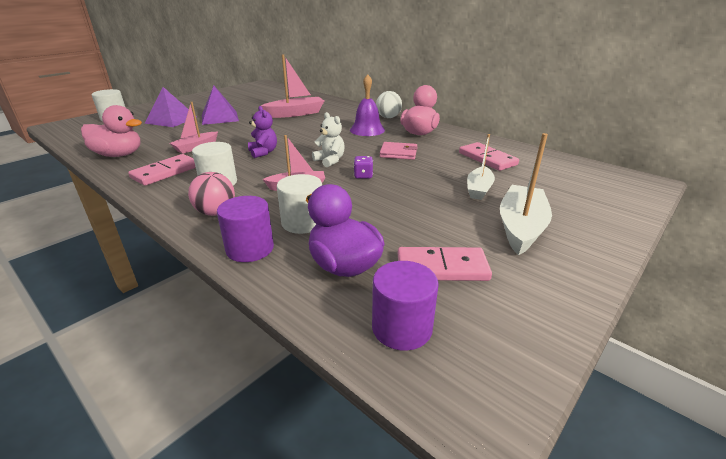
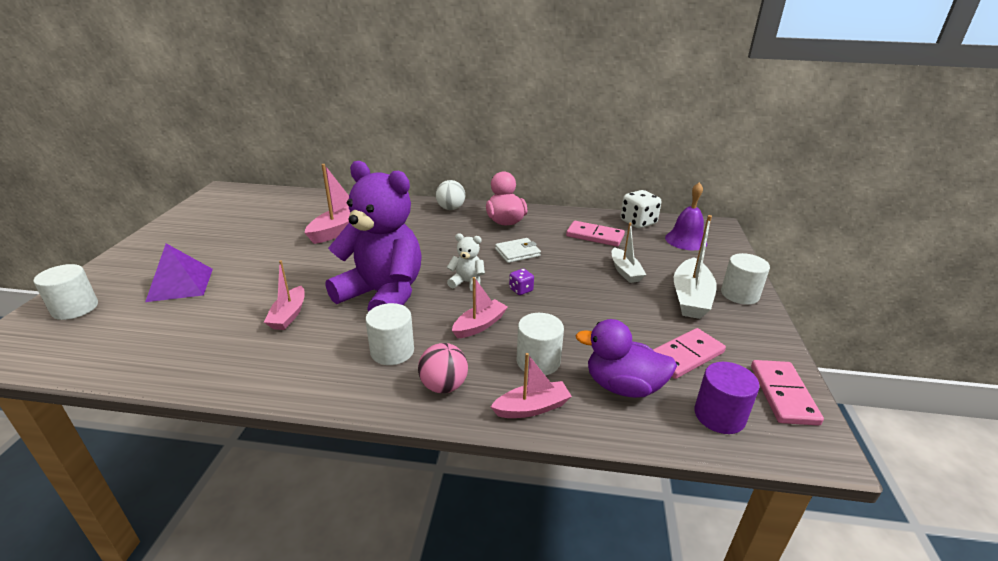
camera: 35 degrees left, 0 degrees up
(119, 155) = (195, 362): pink duck -> none
(166, 172) = (306, 362): pink domino -> pink domino (783, 394)
(220, 117) = (249, 261): purple pyramid -> none
(250, 249) = (532, 408): purple cylinder -> pink boat
(263, 152) = (383, 295): purple teddy bear -> purple teddy bear, size x2.44
(367, 130) = (451, 231): purple bell -> purple bell (686, 240)
(398, 153) = (517, 252): pink wallet -> white wallet
(521, 227) = (690, 298): white boat -> white boat turned 150 degrees counterclockwise
(549, 159) = (638, 222): none -> white dice
(588, 243) = (739, 294): none -> white cylinder

